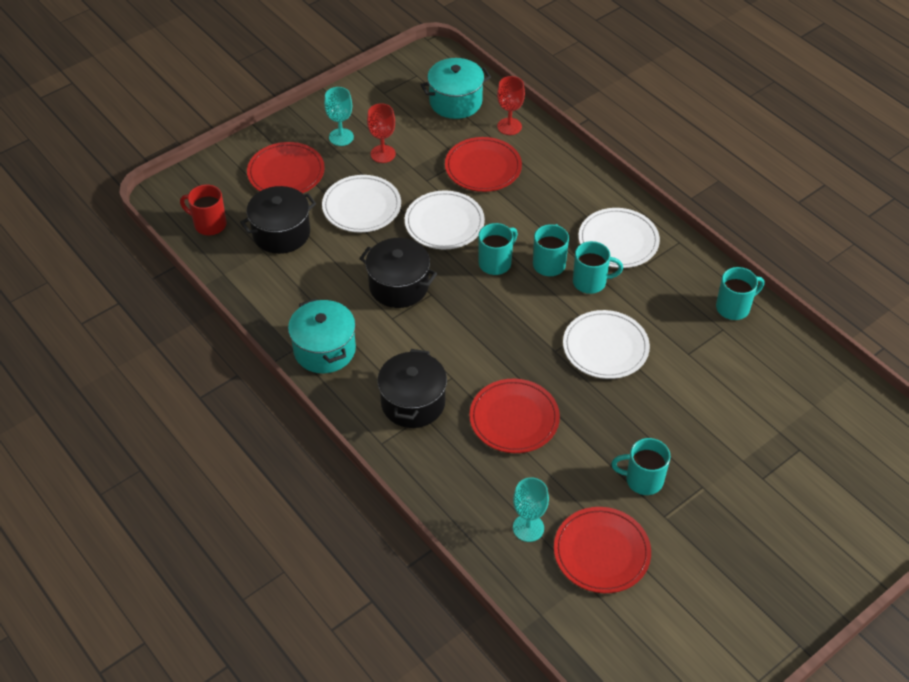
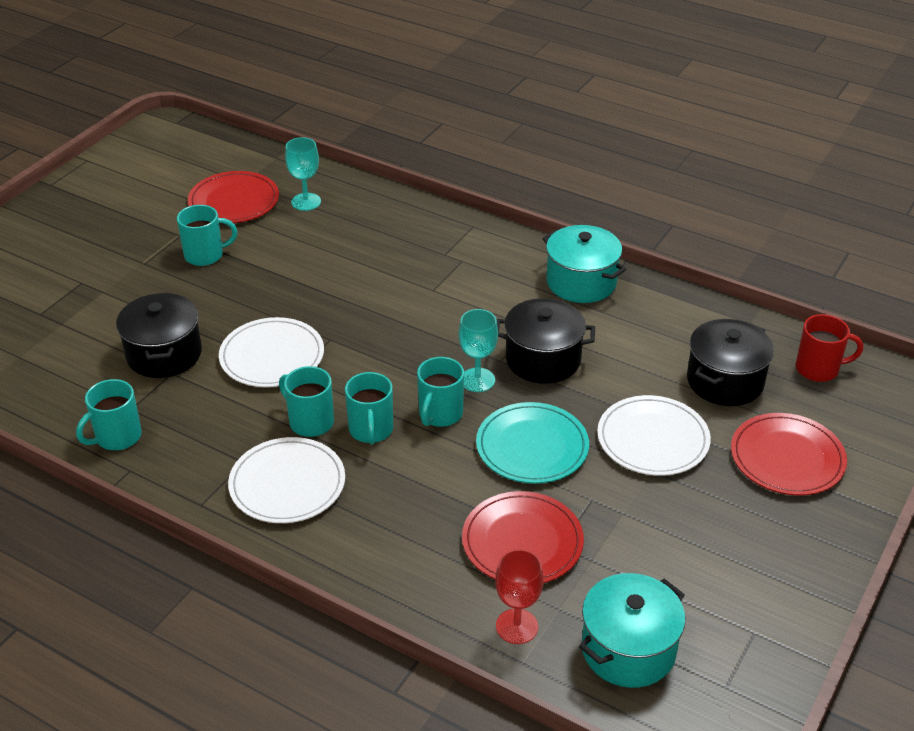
camera: 160 degrees right, 10 degrees down
(341, 137) = (757, 532): turquoise goblet -> turquoise goblet (477, 380)
(383, 154) = (678, 522): red goblet -> none
(413, 402) = (460, 261): black pot -> black pot (164, 354)
(444, 223) = (532, 446): white plate -> turquoise plate
(514, 418) = (351, 272): red plate -> none
(590, 282) = (310, 422): turquoise mug -> turquoise mug turned 60 degrees clockwise

